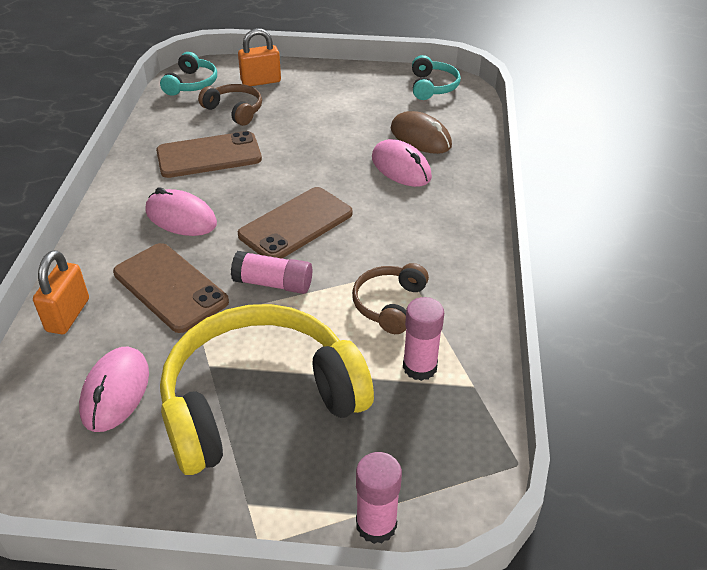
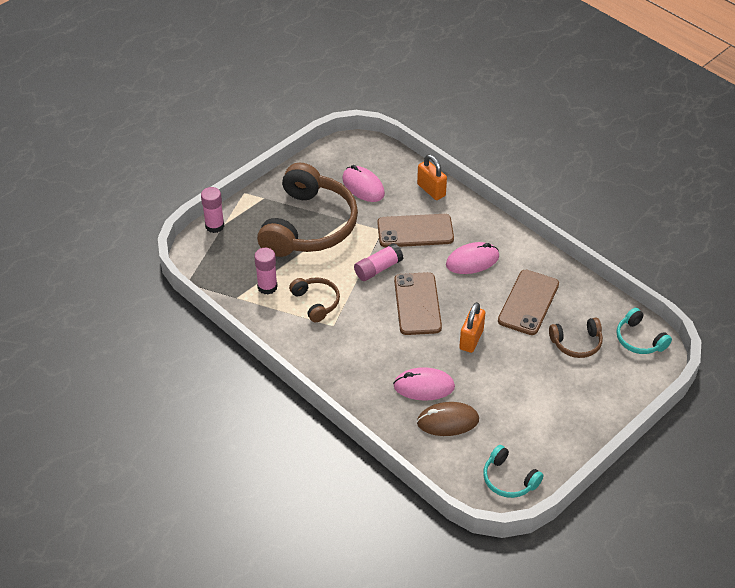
camera: 130 degrees right, 5 degrees up
(259, 400) = (309, 225): yellow headphones -> brown headphones
(261, 81) = (609, 380): orange padlock -> orange padlock (471, 339)

